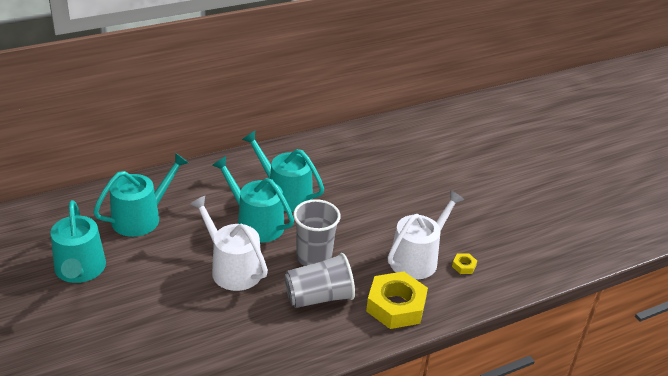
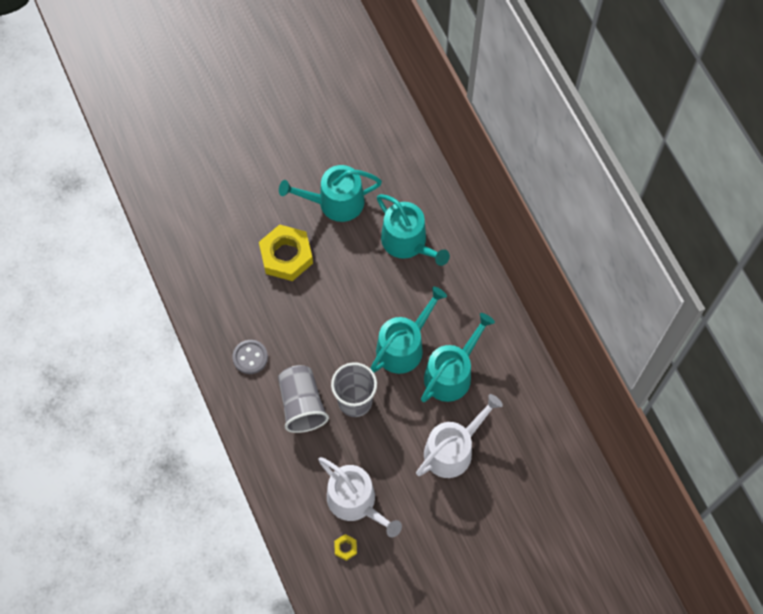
camera: 95 degrees right, 30 degrees up
(232, 268) = (339, 327): white watering can -> white watering can (453, 449)
(263, 341) = (250, 357): none -> grey button
(396, 306) = (290, 474): yellow nut -> yellow nut (286, 256)

